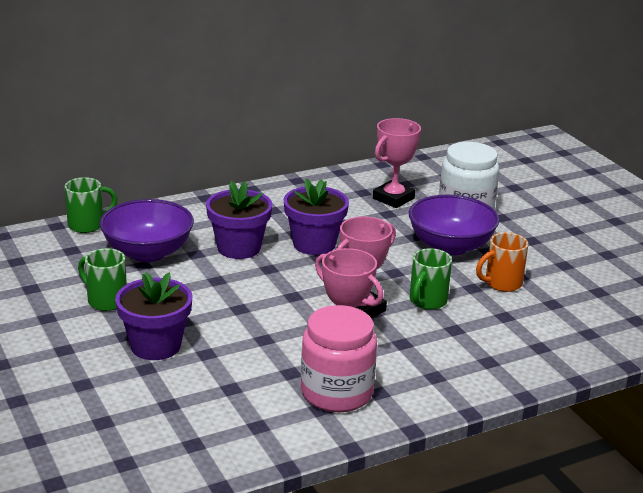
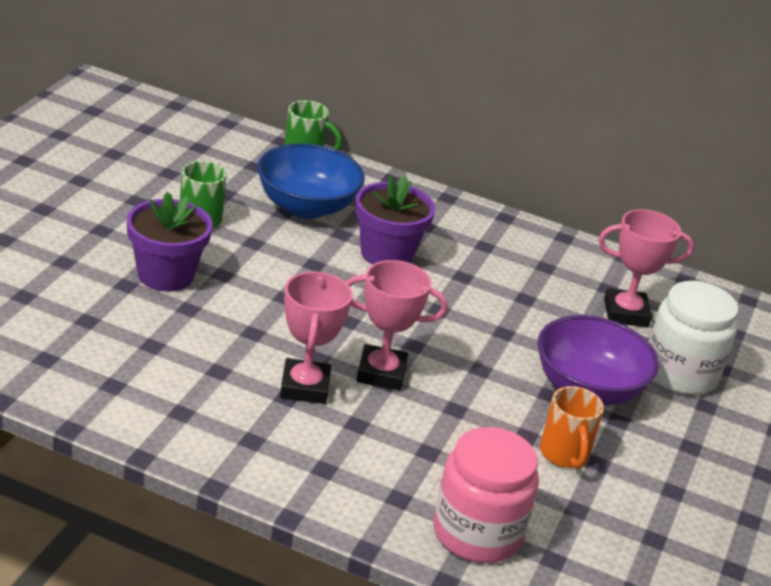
camera: 45 degrees right, 5 degrees up
(148, 252) = (306, 207): purple bowl -> blue bowl
(314, 244) = (459, 296): purple flower pot -> none
(336, 393) = (219, 413): pink jar -> pink jar (477, 533)
(427, 301) = (456, 413): green mug -> none
(502, 283) = (564, 455): orange mug -> orange mug turned 120 degrees counterclockwise

